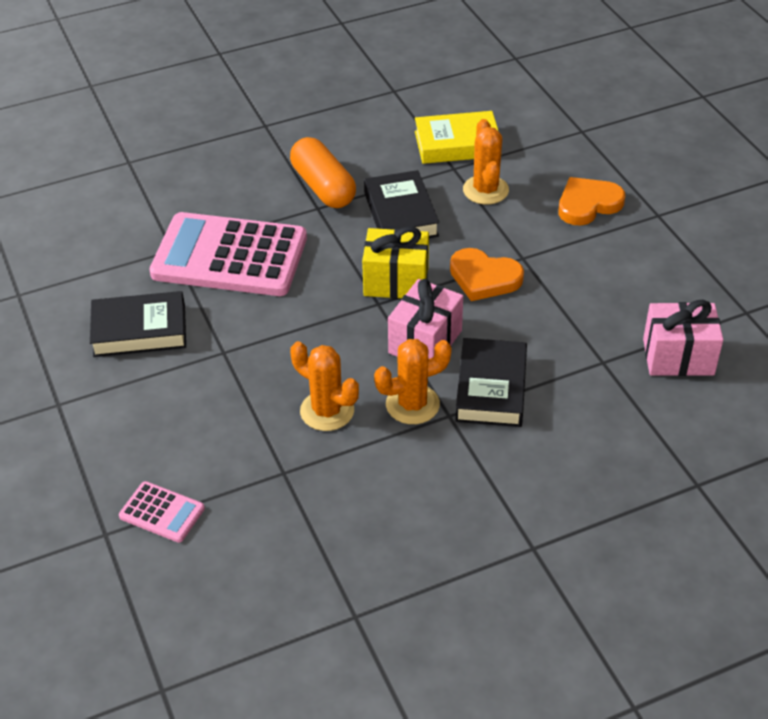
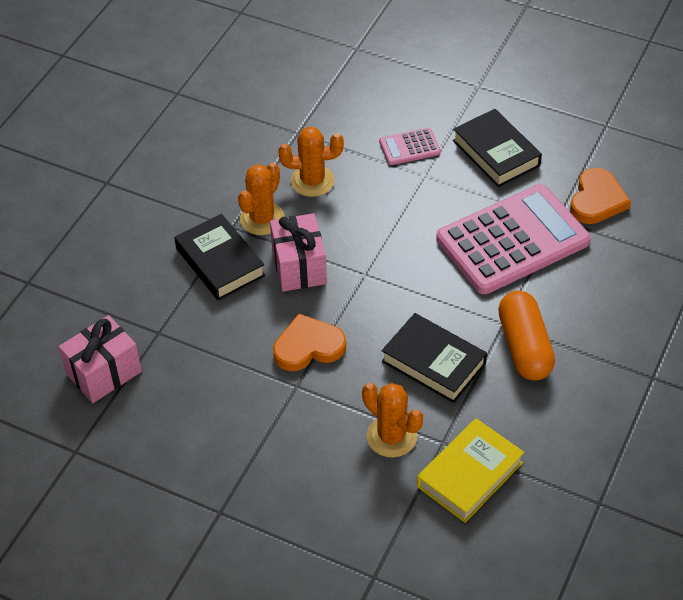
camera: 140 degrees right, 5 degrees up
(139, 331) = (496, 153): black book -> black book turned 75 degrees counterclockwise
(162, 512) = (339, 74): pink calculator -> pink calculator (409, 147)
(323, 187) = (524, 347): orange capsule -> orange capsule turned 60 degrees clockwise
(396, 281) = (370, 300): yellow gift -> none
(588, 204) = (290, 482): orange heart -> orange heart (597, 200)

